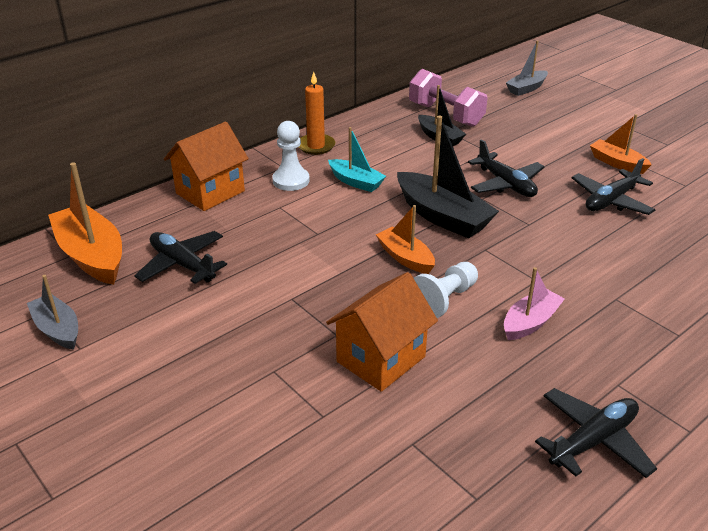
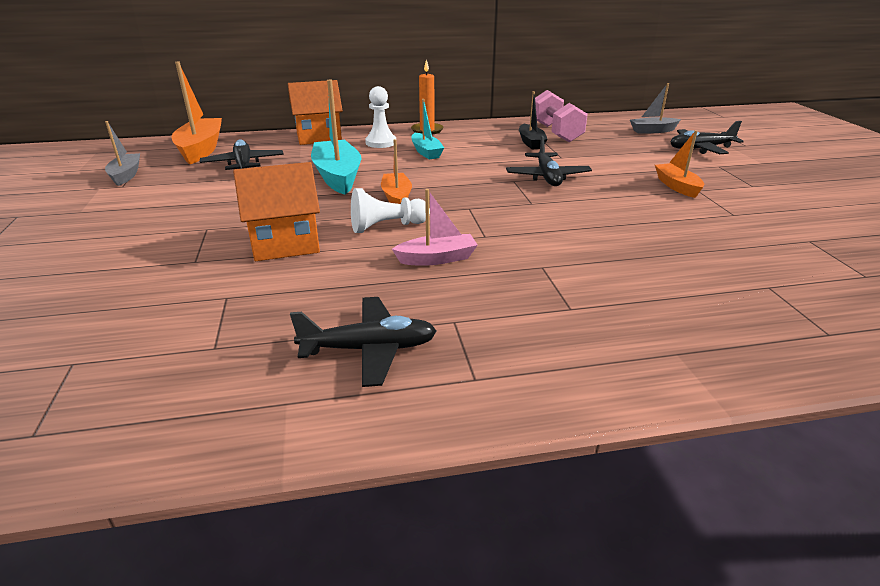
camera: 30 degrees right, 5 degrees down
(311, 248) = (338, 176): none -> turquoise boat
(442, 216) = (463, 183): black boat -> none
(611, 200) = (634, 207): black plane -> black plane (700, 149)

